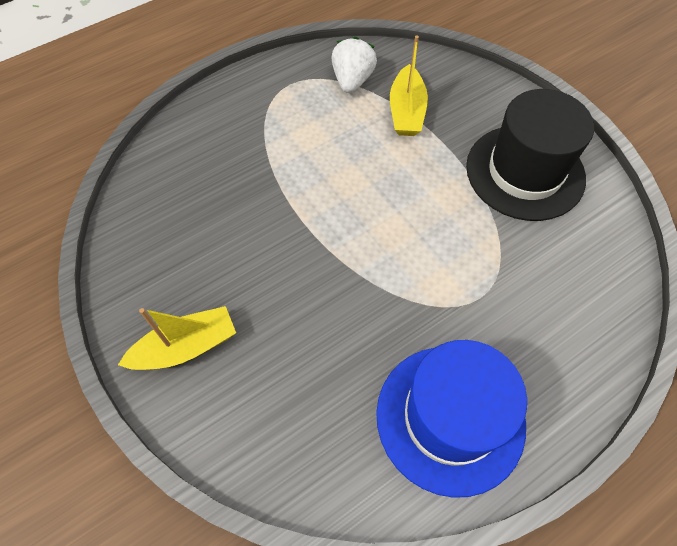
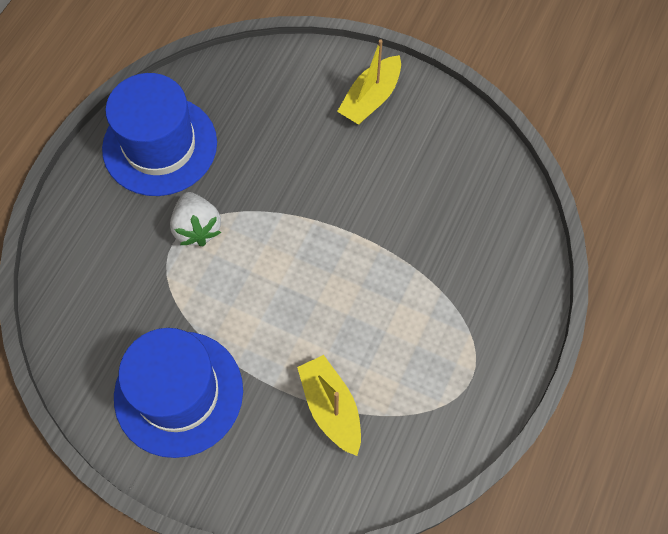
camera: 150 degrees right, 5 degrees up
(352, 80) = (411, 419): white strawberry -> white strawberry (197, 228)
(525, 172) = (178, 393): black hat -> blue hat

